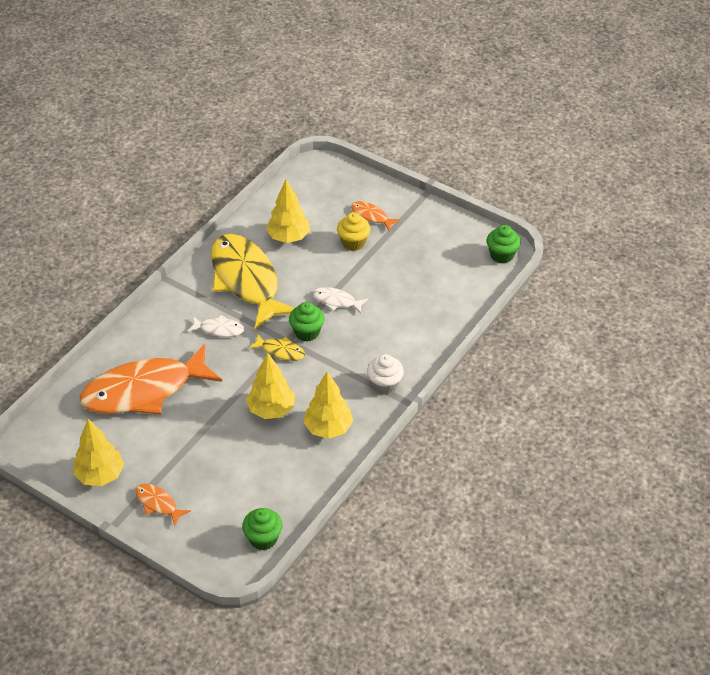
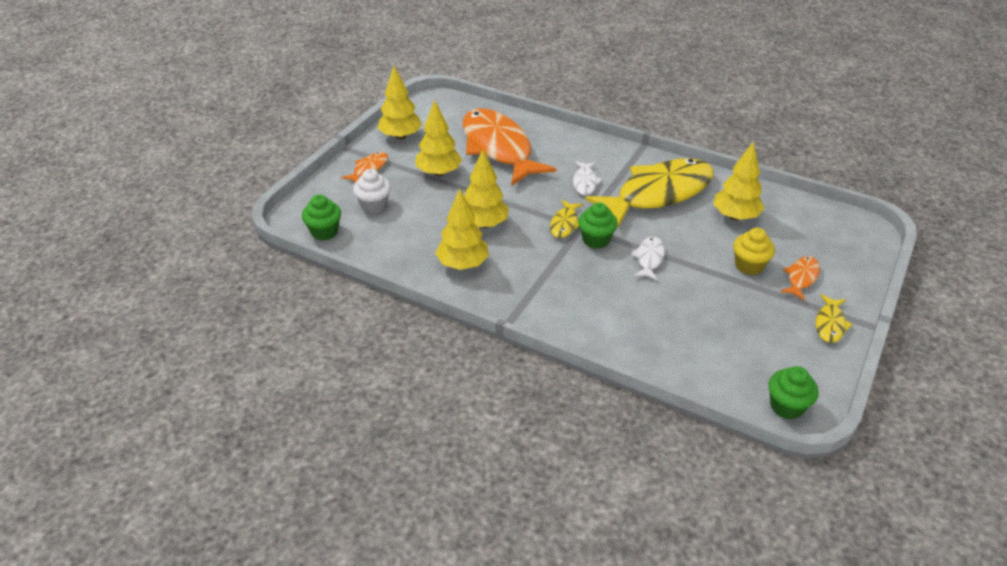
camera: 85 degrees right, 5 degrees down
(179, 442) = (439, 173): none -> yellow tree
(385, 385) = (530, 303): white cupcake -> white cupcake (374, 205)
(423, 214) = (830, 324): none -> yellow fish

